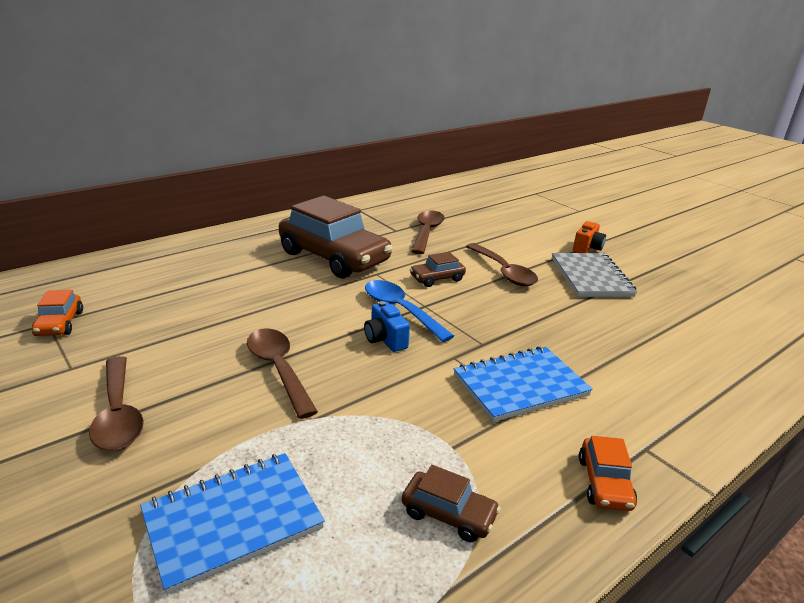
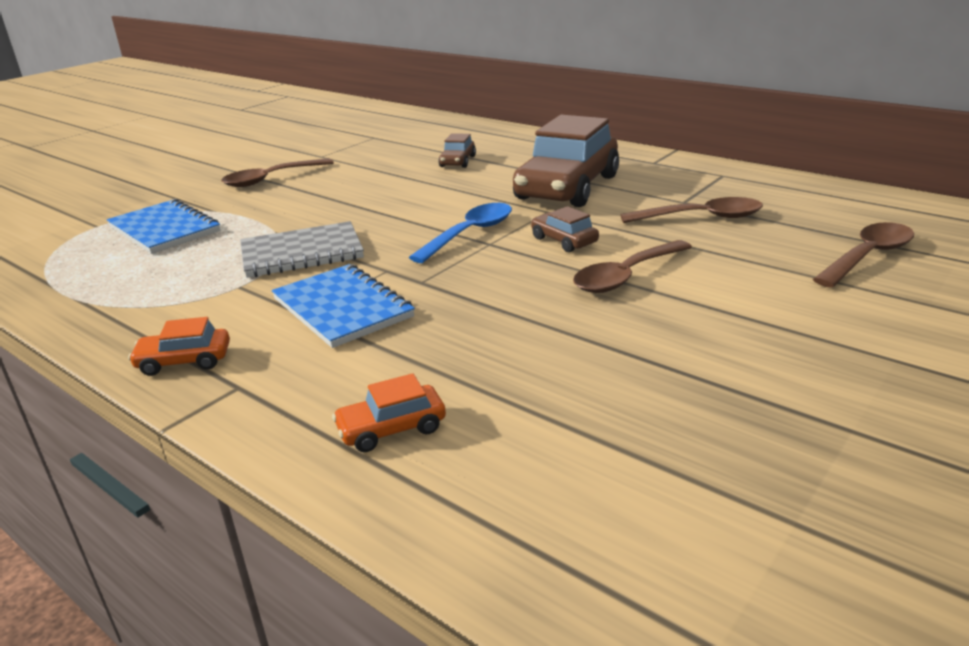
camera: 80 degrees right, 0 degrees up
(60, 324) = (375, 139): orange car -> orange car (391, 429)
(279, 369) = (338, 207): brown spoon -> brown spoon (868, 256)
(385, 340) = (405, 236): blue camera -> none
(448, 514) = (157, 293): brown car -> brown car (457, 161)
(587, 248) = (804, 336): orange camera -> none
(591, 277) = (678, 343): grey notebook -> grey notebook (302, 253)

